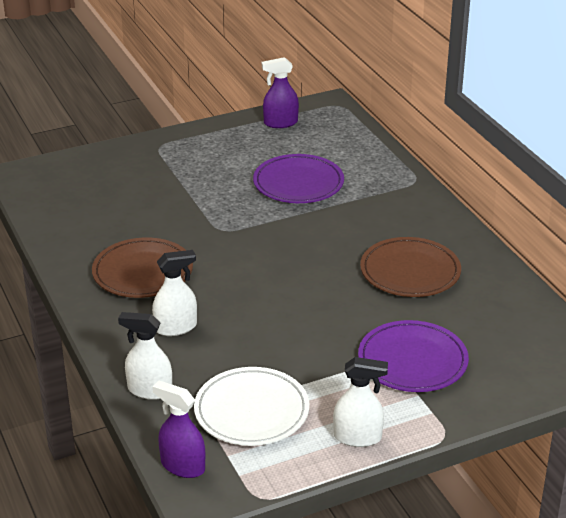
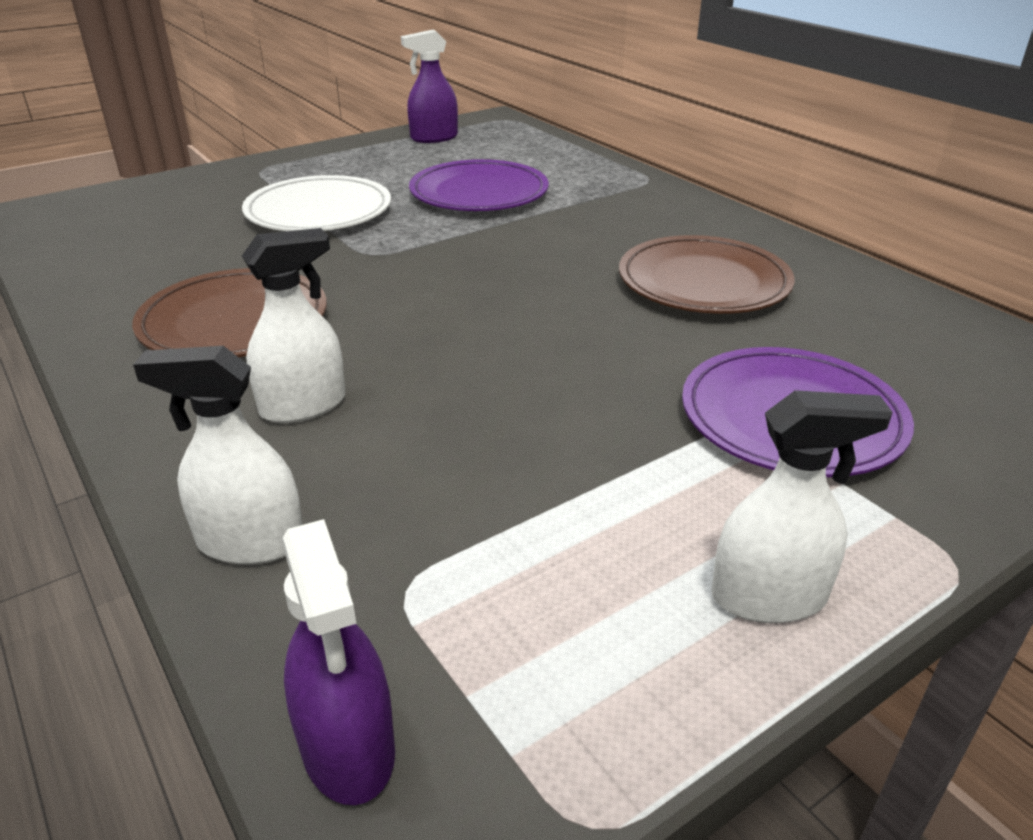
camera: 10 degrees left, 0 degrees up
(182, 466) = (348, 748): purple spray bottle -> purple spray bottle turned 135 degrees counterclockwise
(251, 411) = (499, 563): white plate -> white plate (319, 211)

